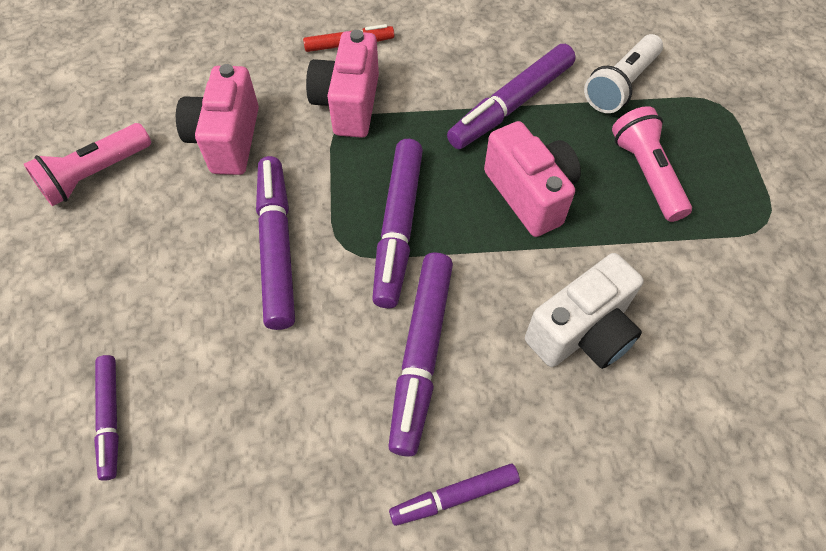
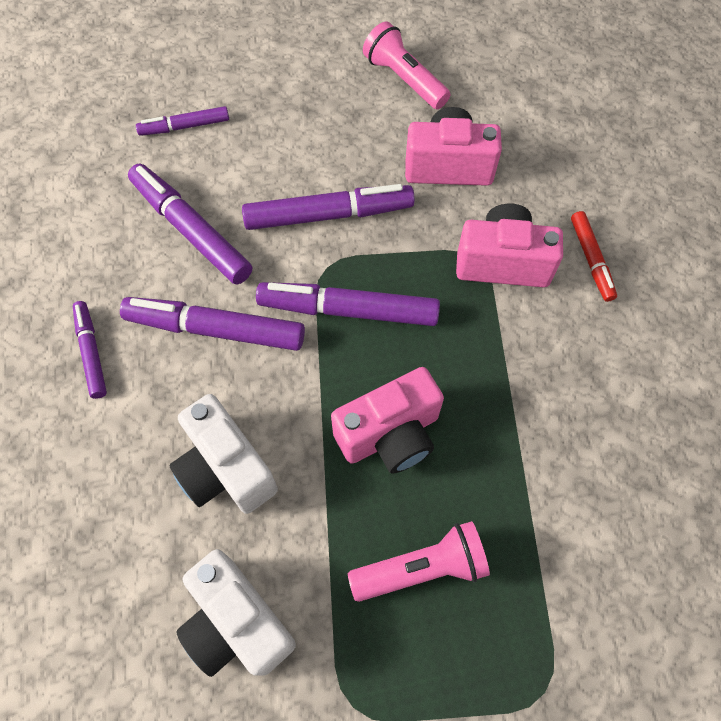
camera: 90 degrees right, 5 degrees up
(511, 105) = (516, 424): purple marker -> purple marker (191, 230)
(620, 85) = (563, 559): white flashlight -> none
(725, 312) = (237, 623): none -> white camera

